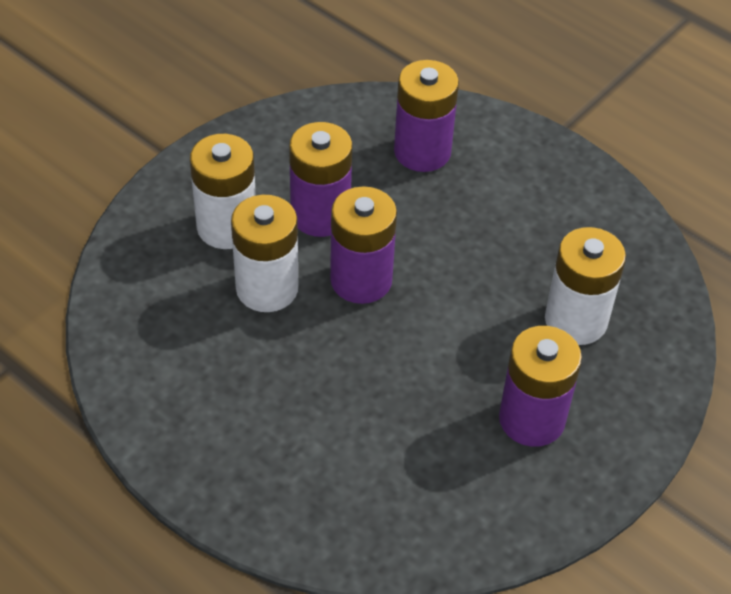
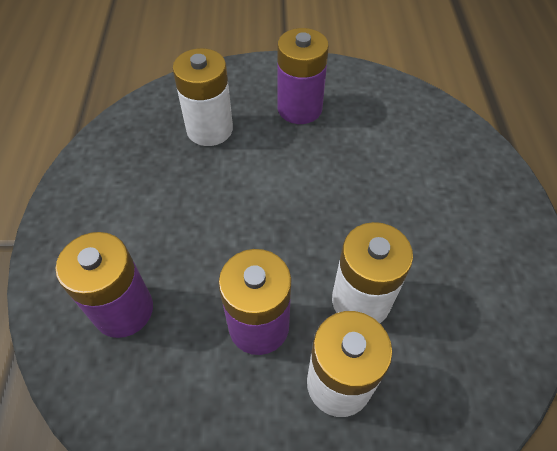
camera: 130 degrees left, 5 degrees up
(361, 280) = (292, 251): purple battery -> none

